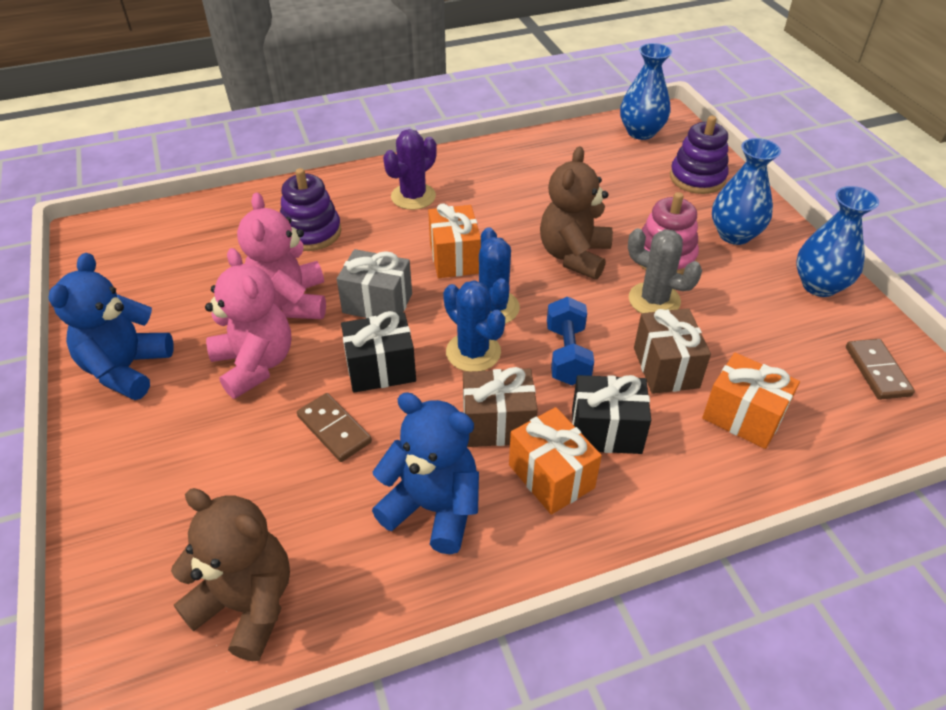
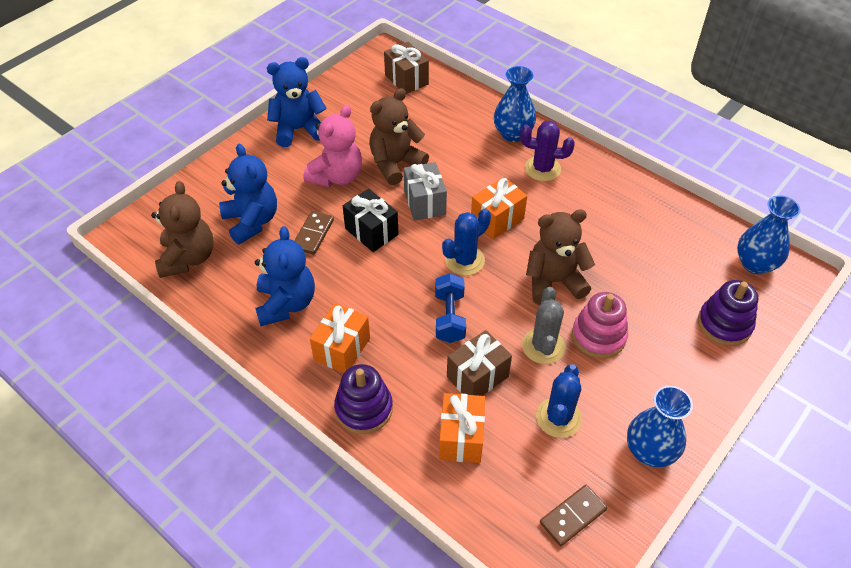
camera: 60 degrees right, 5 degrees up
(248, 490) = (252, 221): none -> blue teddy bear
(290, 302) = (395, 164): pink teddy bear -> brown teddy bear
(311, 232) = (463, 140): purple stacking toy -> purple stacking toy (364, 409)
(473, 352) = (416, 268): blue cactus -> blue cactus (558, 418)
(498, 424) = (365, 306): brown gift -> brown gift (406, 80)
(567, 355) = (449, 317): blue dumbbell -> blue dumbbell turned 60 degrees counterclockwise
(606, 431) = (396, 363): black gift -> none
(734, 234) = (667, 373): blue vase -> blue vase (512, 134)

